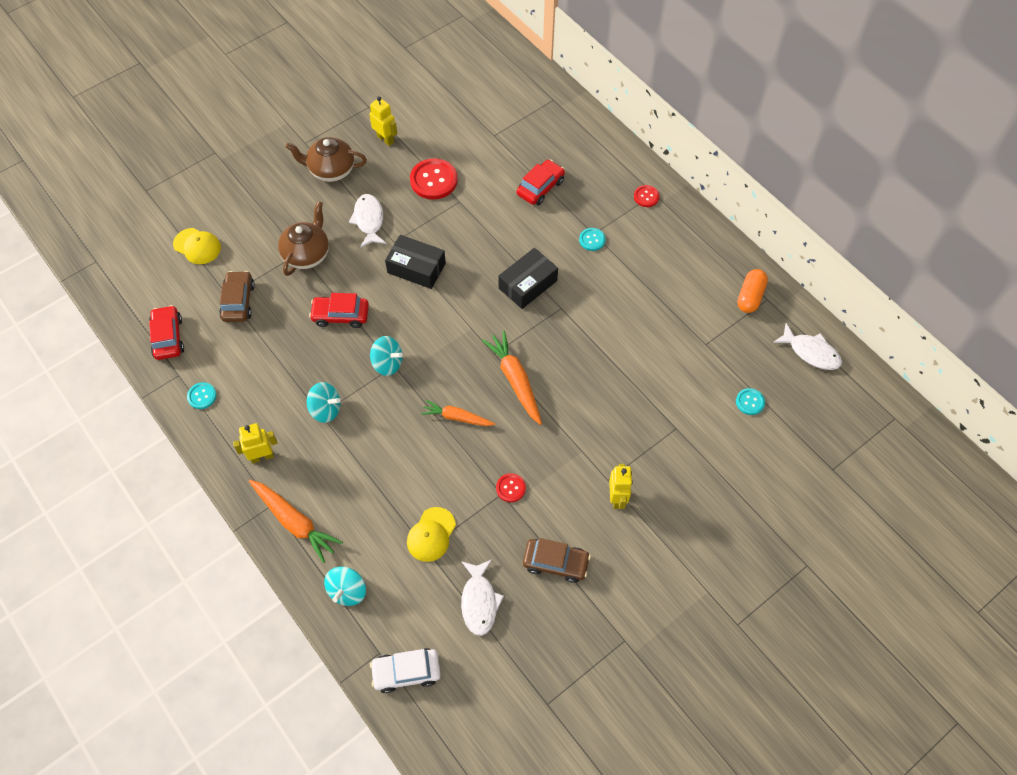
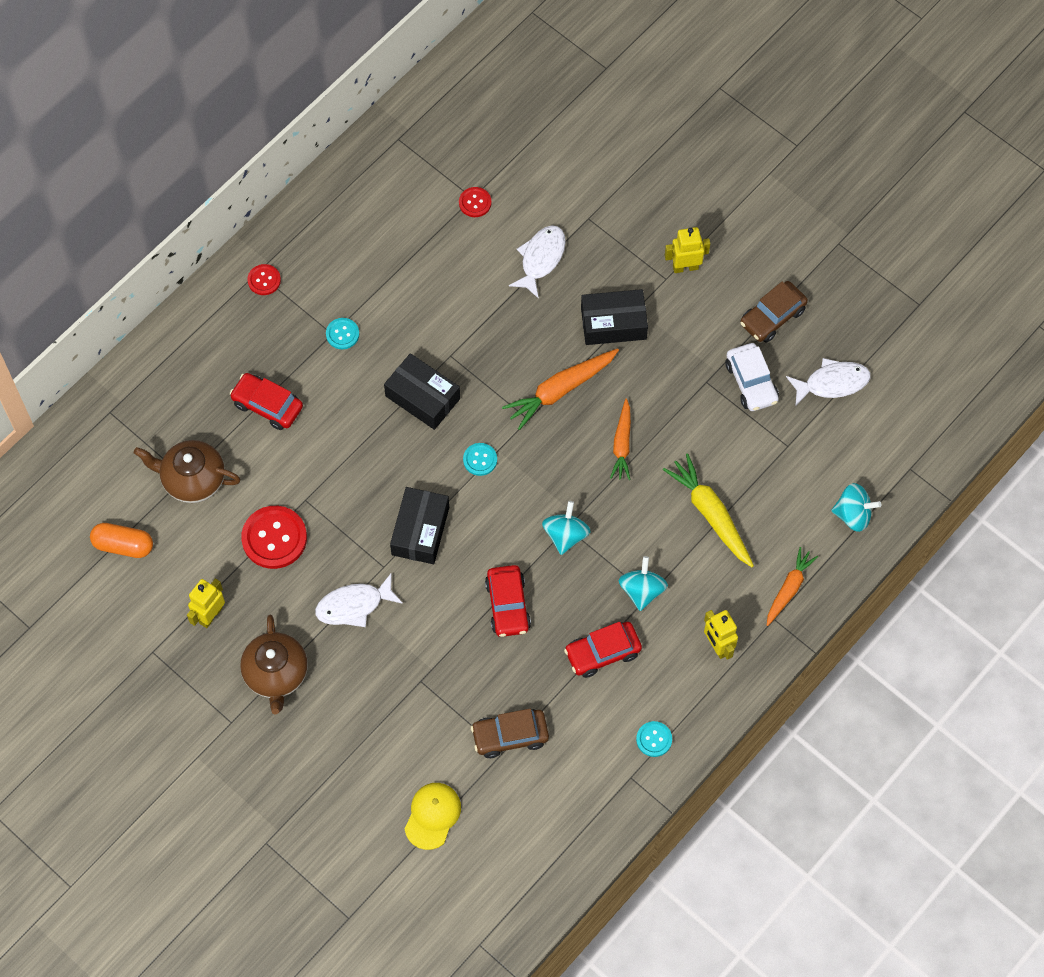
camera: 100 degrees left, 5 degrees up
(168, 337) = (579, 807): red car -> red car (602, 652)
(294, 522) = (789, 589): orange carrot -> orange carrot, size x0.66
(307, 254) = (422, 670): brown teapot -> brown teapot (193, 480)
(378, 473) = (710, 514): none -> yellow carrot
(406, 672) = (922, 438): white car -> white car (751, 382)
(431, 534) = (770, 444): yellow cap -> none
(510, 488) = (697, 373): red button -> red button (475, 203)
(555, 563) = (772, 317): brown car -> brown car turned 135 degrees counterclockwise
(570, 430) = (613, 323): none -> black box
(750, 296) = (398, 156): orange capsule -> orange capsule (123, 545)
(750, 402) = (540, 149): turquoise button -> turquoise button (480, 460)
(811, 352) = (463, 92): white fish -> white fish (541, 259)

